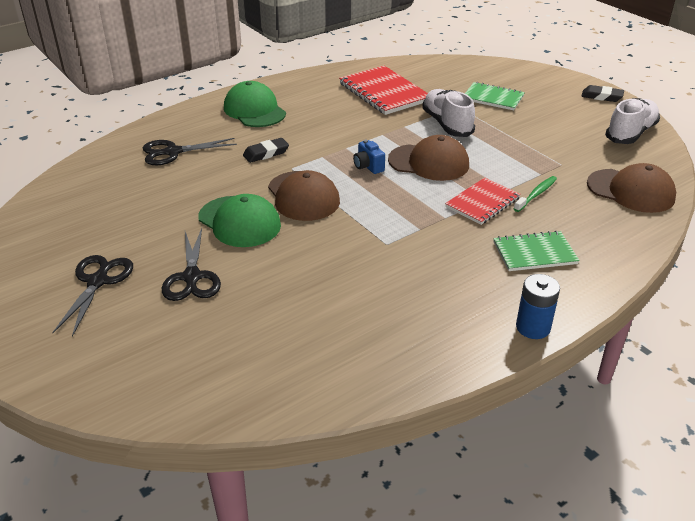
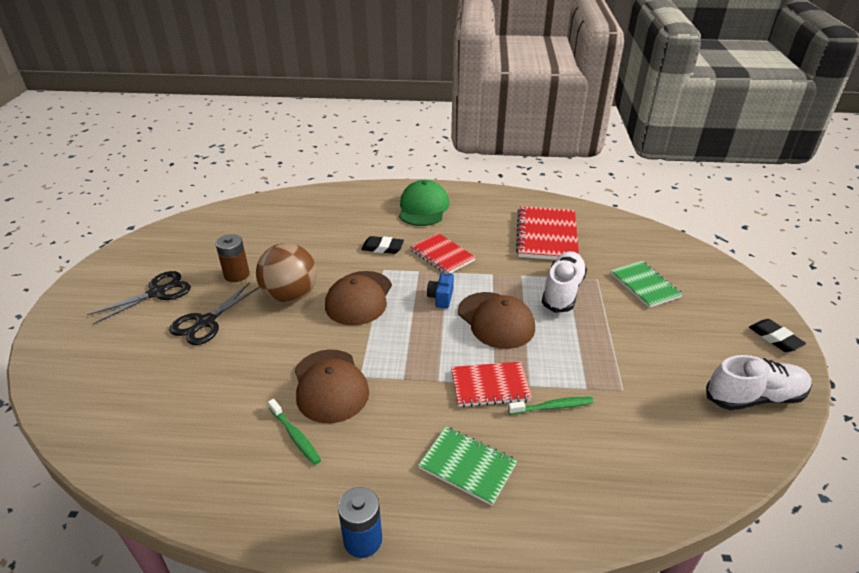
camera: 40 degrees right, 0 degrees up
(159, 231) = (237, 275): none -> brown battery
(172, 152) = (325, 217): black scissors -> none
(239, 222) = (290, 295): green cap -> brown ball
(324, 138) = (442, 255): none -> red notebook
(398, 303) = (295, 436): none -> green toothbrush
(631, 191) = (662, 463): brown cap -> brown cap (330, 386)

